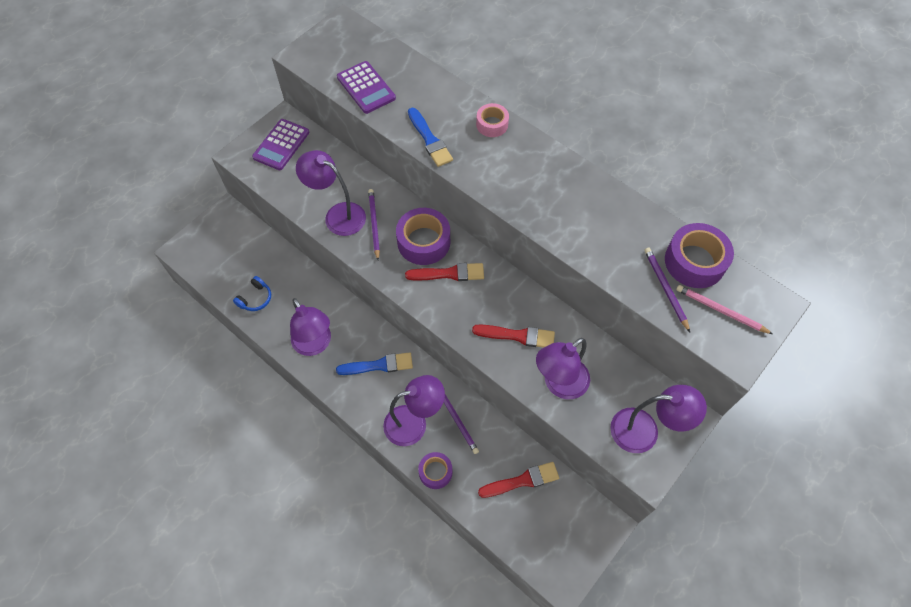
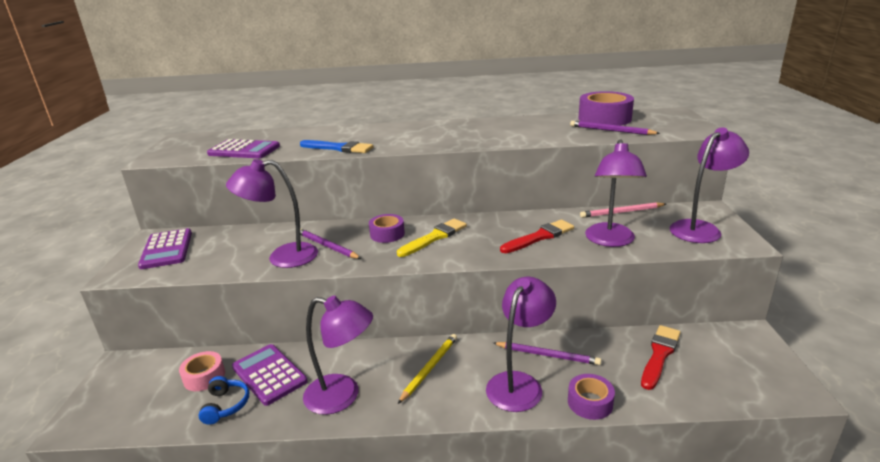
camera: 40 degrees left, 35 degrees down
(293, 292) = (269, 374): none -> purple calculator
(379, 365) = (429, 368): blue brush -> yellow pencil
(423, 242) = (387, 234): purple tape -> purple tape, size x0.59
(449, 273) = (434, 237): red brush -> yellow brush
(492, 124) = (378, 129): pink tape -> pink tape (204, 377)
(720, 310) = (655, 124): pink pencil -> pink pencil (621, 212)

